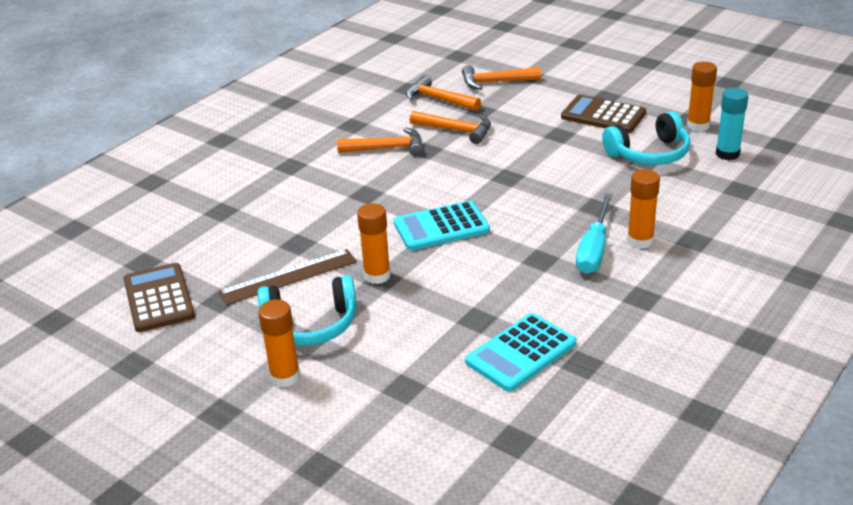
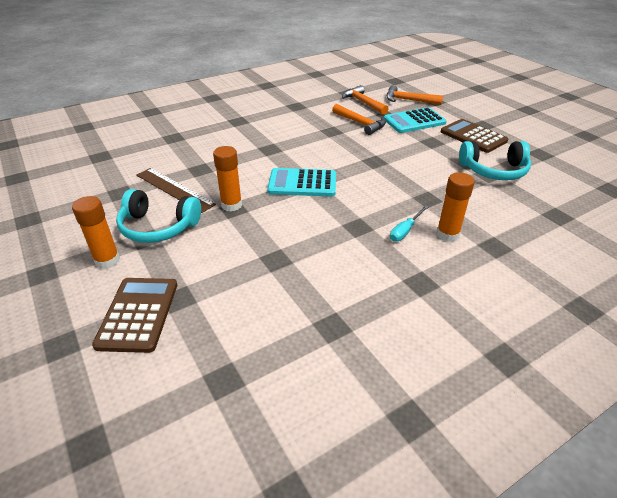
camera: 20 degrees right, 5 degrees up
(159, 298) = (86, 181): brown calculator -> brown calculator (138, 314)
(288, 277) = (174, 189): brown ruler -> brown ruler turned 45 degrees clockwise
(387, 148) = (306, 124): orange hammer -> none
(521, 353) = (288, 299): turquoise calculator -> turquoise calculator (414, 121)
(594, 249) = (405, 231): turquoise screwdriver -> turquoise screwdriver, size x0.60
(698, 126) = (545, 160): orange glue stick -> none
(727, 154) = (560, 186): turquoise glue stick -> none

